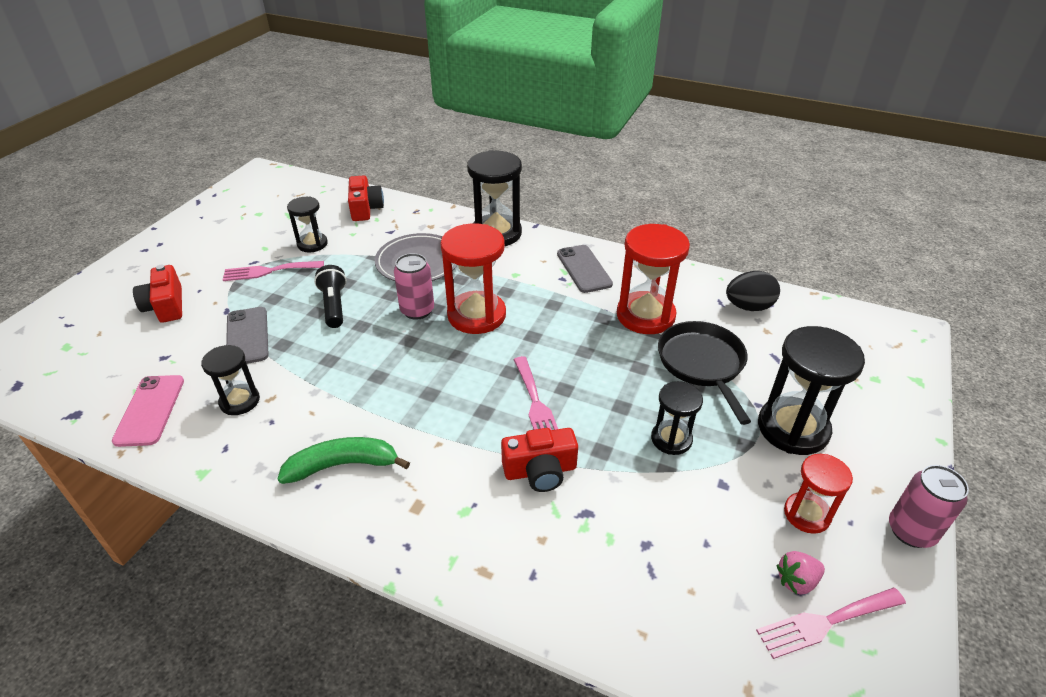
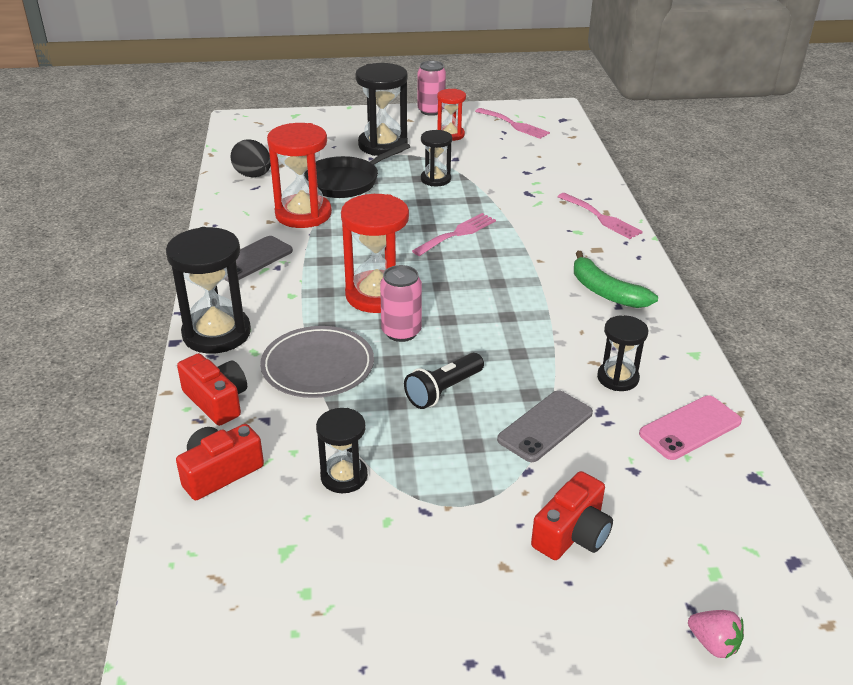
camera: 120 degrees left, 5 degrees down
(268, 271) = (431, 482): pink fork -> pink fork (601, 218)
(540, 471) = (515, 215): red camera -> red camera (217, 401)
(796, 581) = (498, 133): pink strawberry -> pink strawberry (713, 644)

